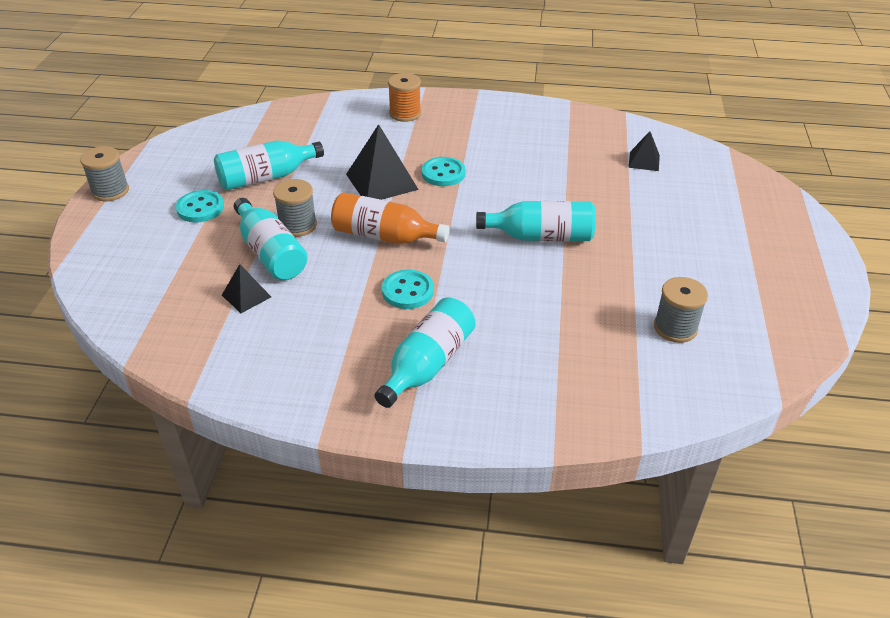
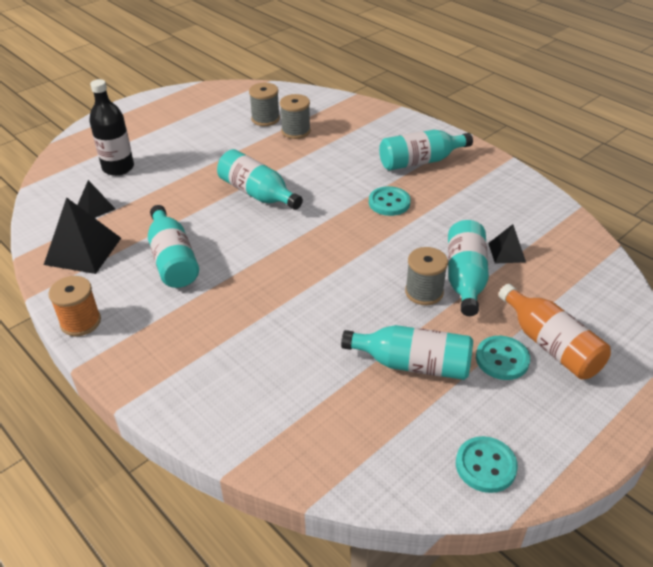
camera: 140 degrees left, 0 degrees up
(110, 191) = (593, 440): grey spool -> grey spool (296, 131)
(382, 181) = (312, 299): black pyramid -> black pyramid (83, 251)
(384, 236) = (364, 247): orange bottle -> orange bottle (550, 345)
(405, 114) = (192, 375): orange spool -> orange spool (81, 322)
(443, 173) = (252, 279): turquoise button -> turquoise button (485, 466)
(520, 158) = (173, 259): none -> turquoise bottle
(697, 197) = (118, 168): none -> black bottle

